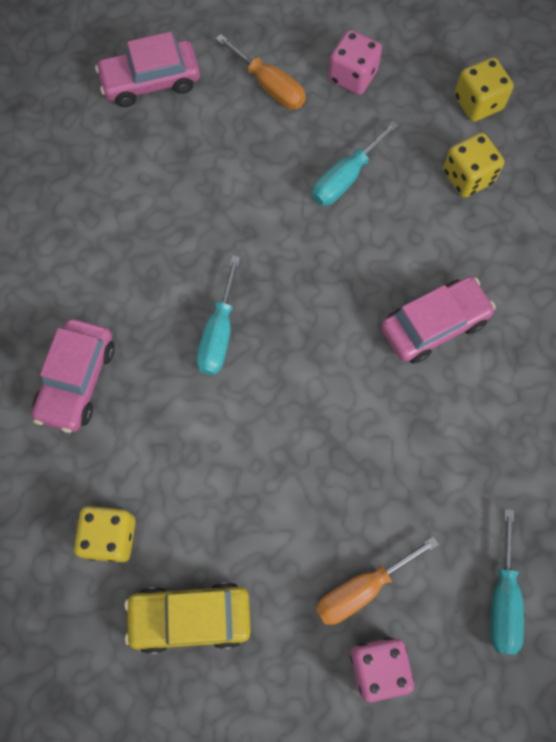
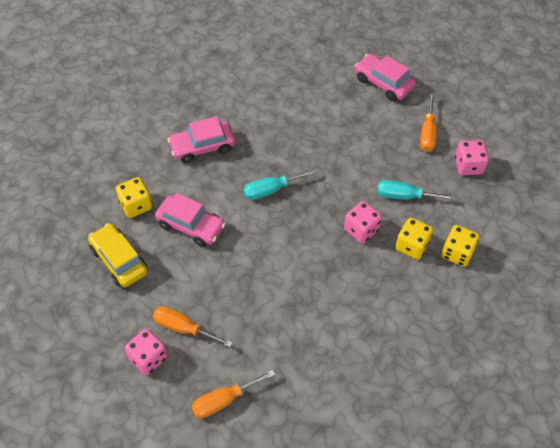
camera: 55 degrees right, 15 degrees down
(360, 263) = (361, 229): none -> pink dice
(434, 325) = (354, 284): pink car -> pink car (191, 226)
(478, 103) = (508, 233): yellow dice -> yellow dice (412, 246)
(503, 599) = (224, 400): turquoise screwdriver -> orange screwdriver

